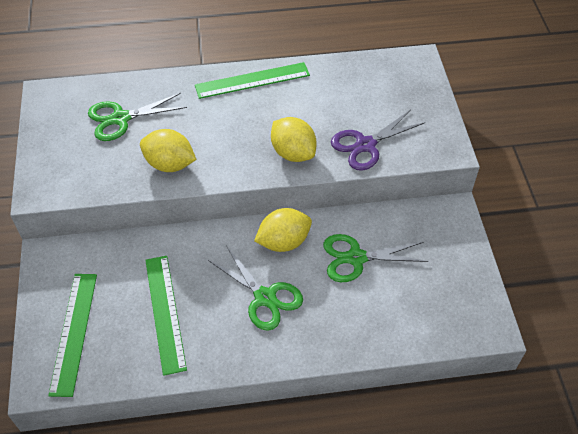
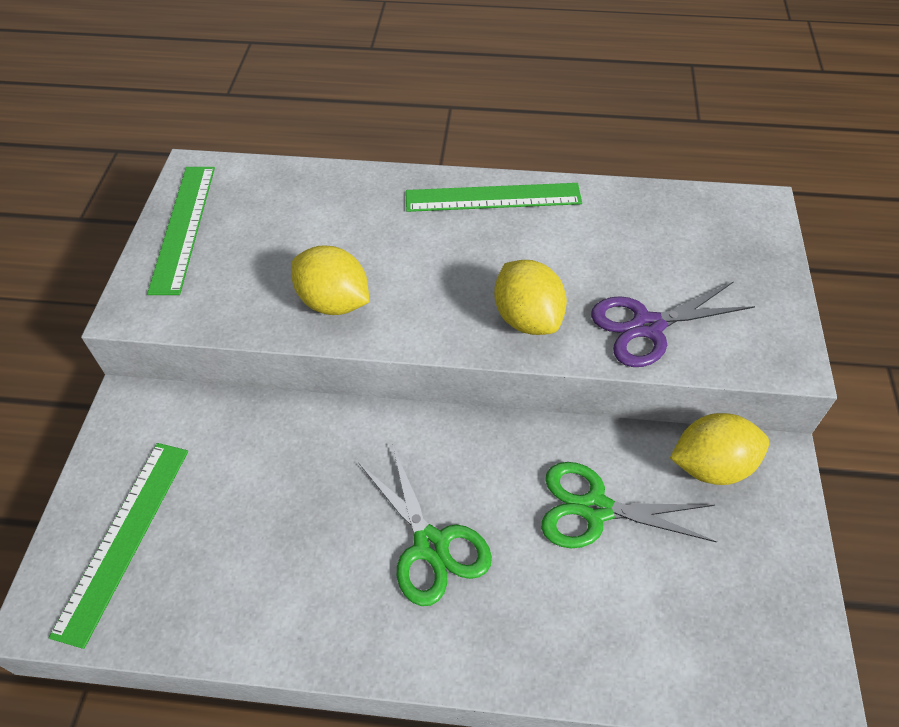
camera: 15 degrees right, 0 degrees up
(121, 118) = (285, 222): green scissors -> none
(165, 313) = (268, 536): green ruler -> green ruler (183, 227)
(283, 242) = (484, 457): yellow lemon -> yellow lemon (711, 465)

